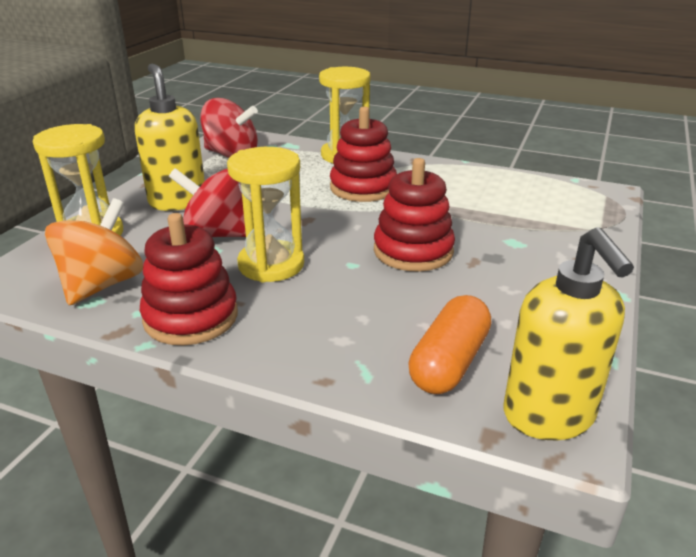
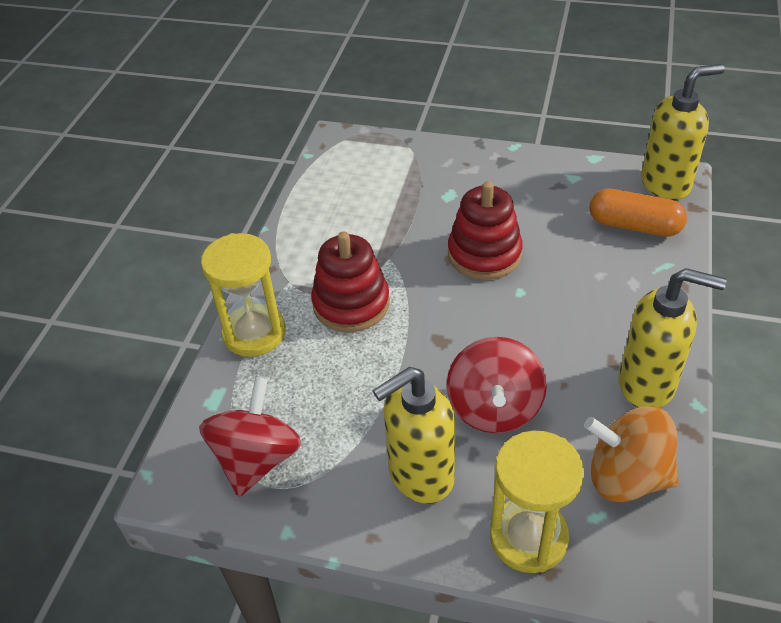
camera: 95 degrees left, 15 degrees up
(191, 317) = (647, 384): red stacking toy -> yellow soap dispenser
(271, 265) = (541, 348): yellow hourglass -> none

